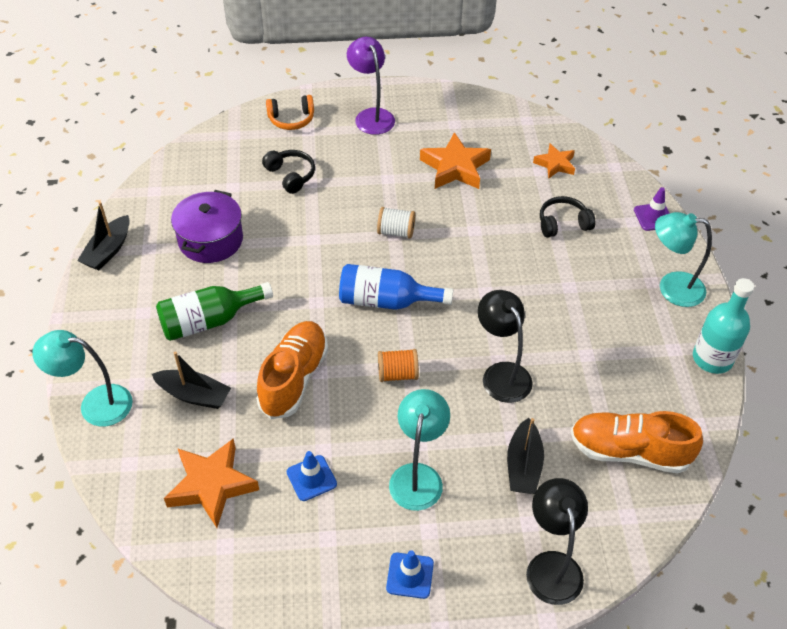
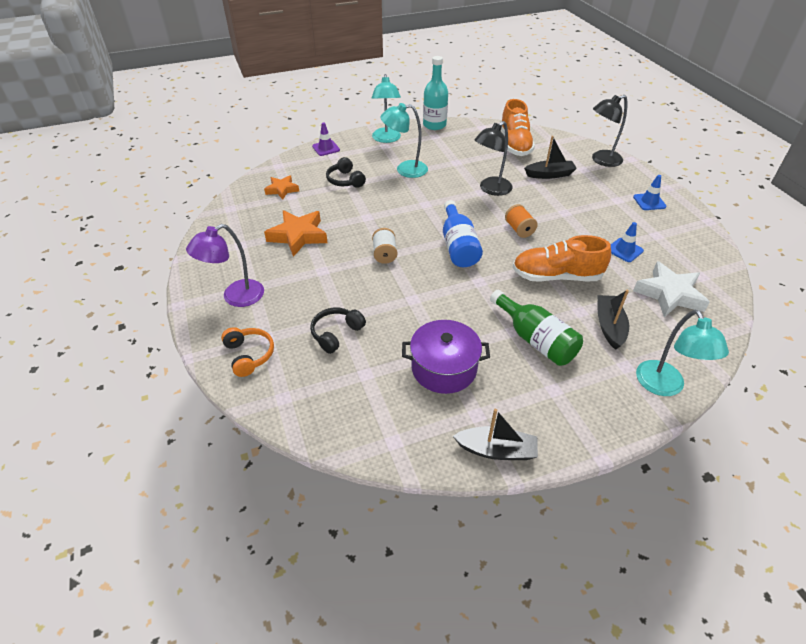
camera: 105 degrees left, 5 degrees down
(212, 485) = (669, 294): orange star -> white star
(418, 476) = (587, 209): turquoise lamp -> turquoise lamp (405, 170)

